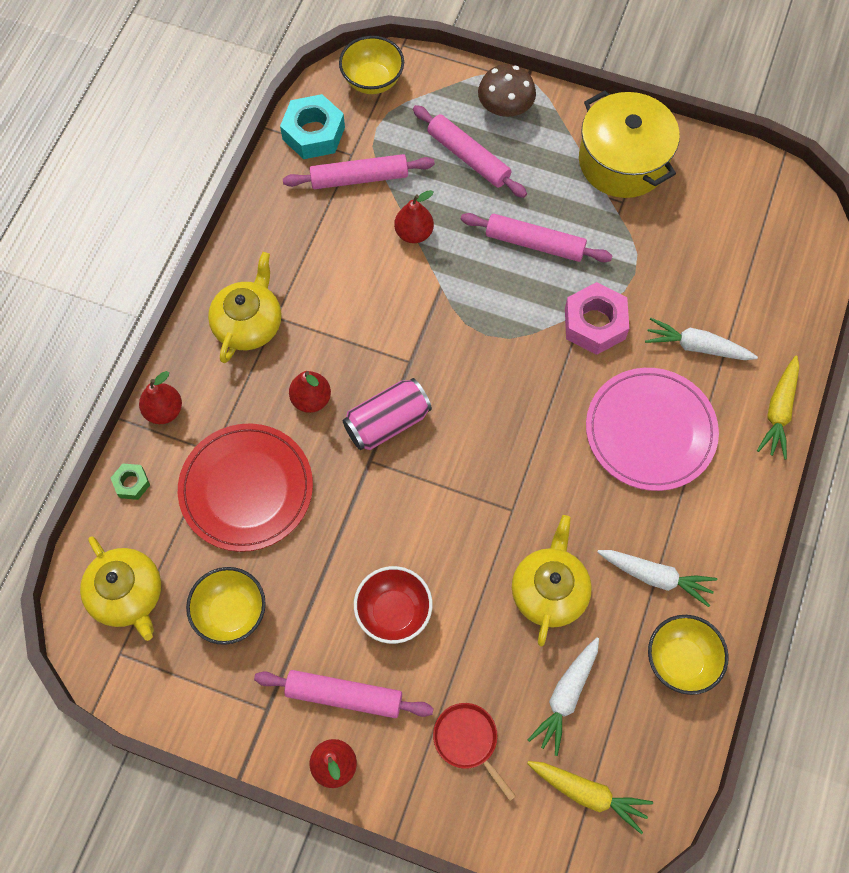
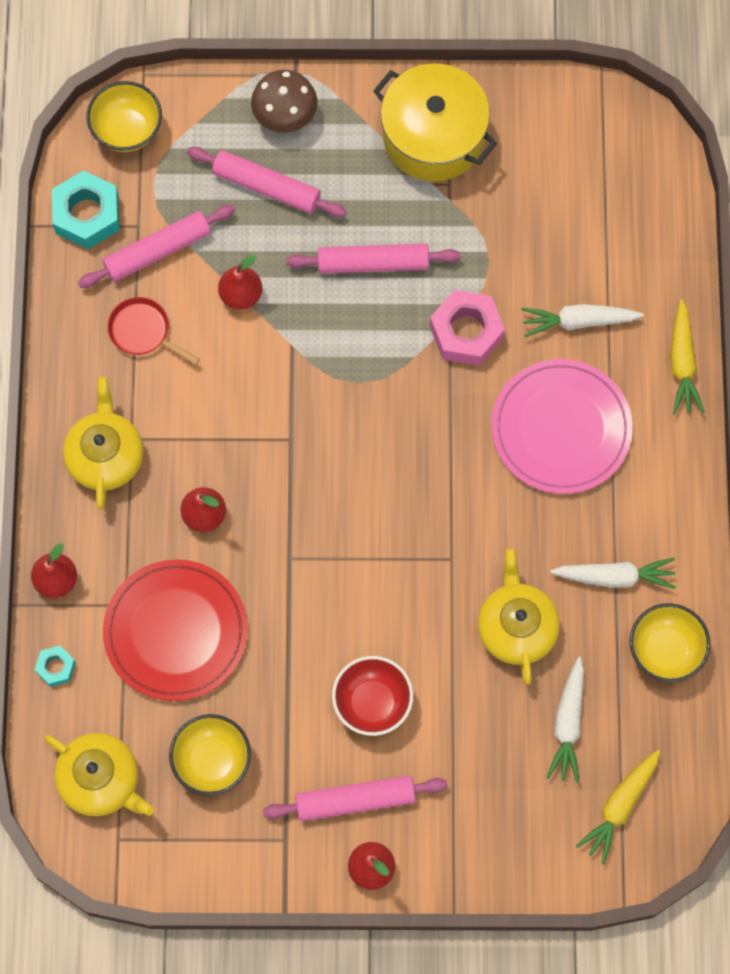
camera: 20 degrees left, 5 degrees up
(132, 483) = (56, 667): green nut -> turquoise nut
(387, 423) = (292, 512): pink can -> none
(468, 741) = (490, 799): red pan -> red pan (143, 331)
(588, 794) = (620, 807): yellow carrot -> yellow carrot turned 120 degrees clockwise

